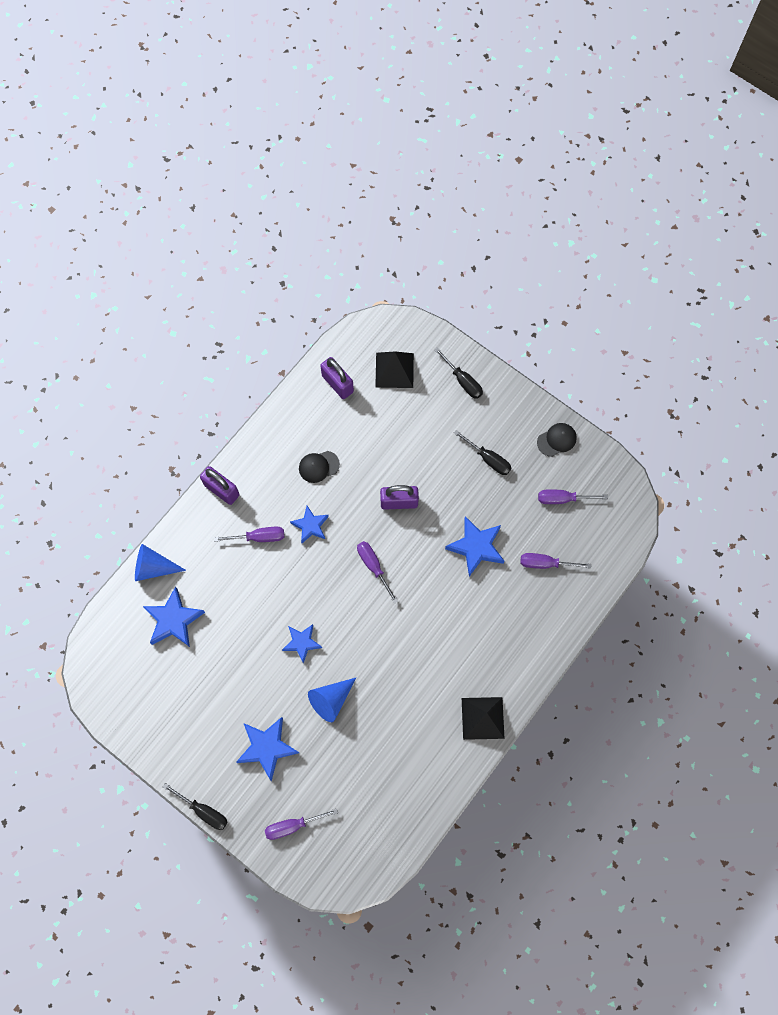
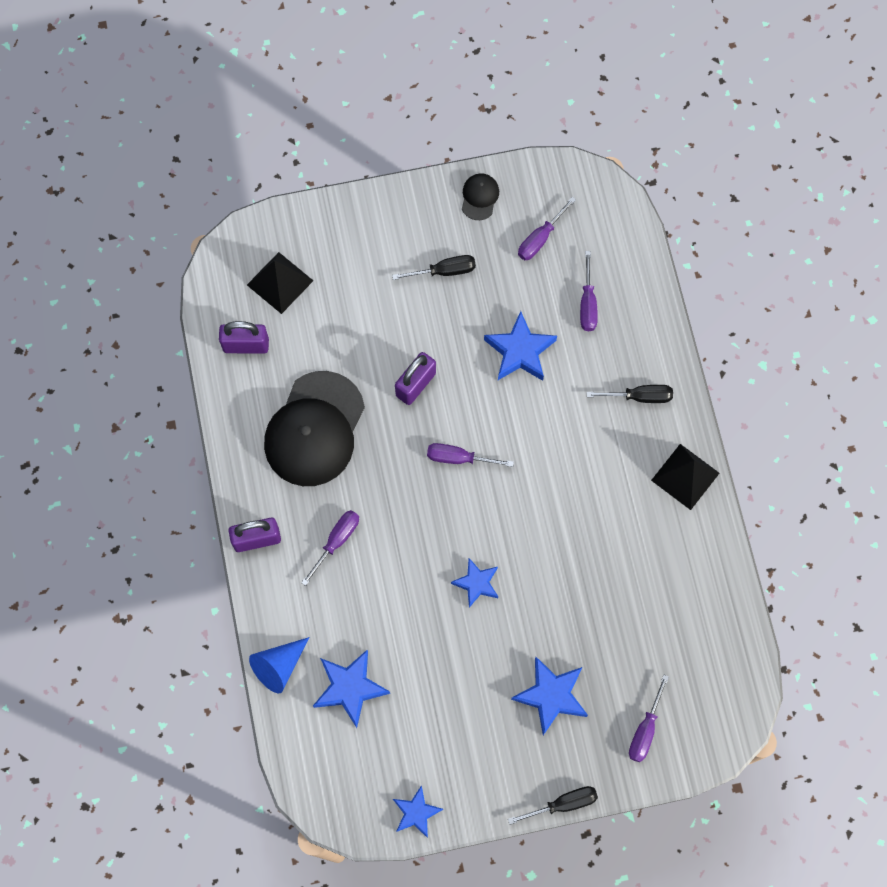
camera: 50 degrees left, 0 degrees up
(310, 526) = (367, 484): blue star -> blue star (416, 812)
(318, 466) = (314, 429): black cap -> black cap, size x2.33
(331, 700) = (555, 600): blue cone -> none
(463, 381) = (348, 231): black screwdriver -> black screwdriver (640, 397)
(545, 563) = (587, 304): purple screwdriver -> purple screwdriver turned 45 degrees counterclockwise

